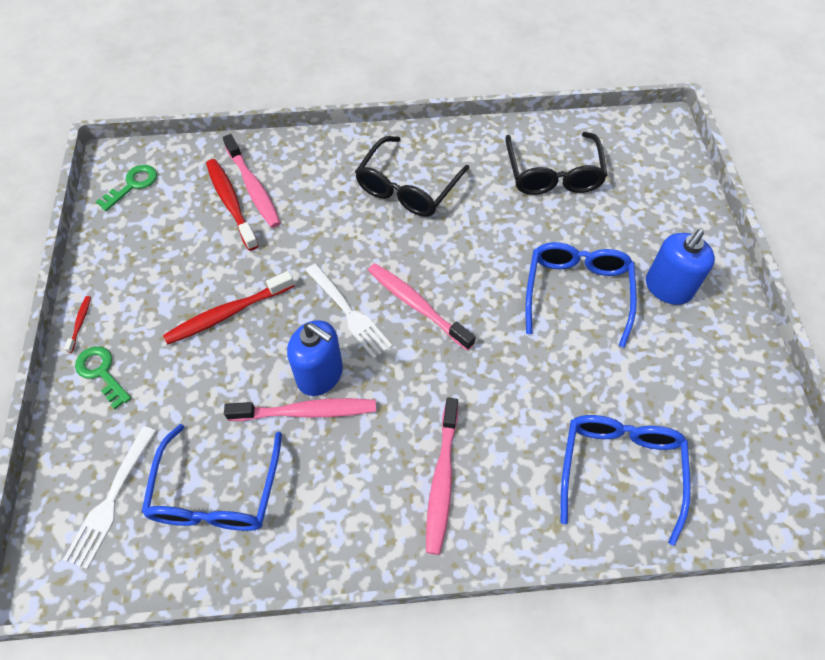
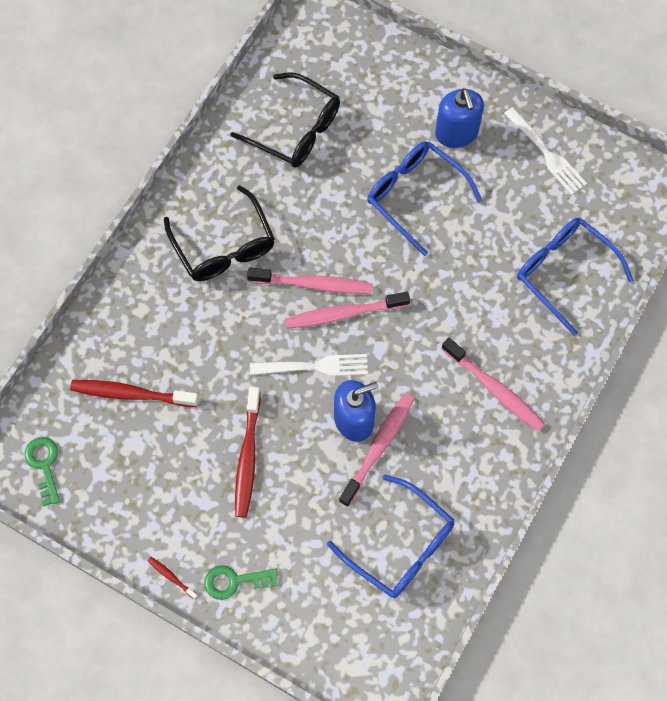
camera: 55 degrees left, 10 degrees up
(111, 499) = (354, 622): white fork -> white fork (545, 153)
(253, 187) = (127, 366): pink toothbrush -> pink toothbrush (313, 284)

